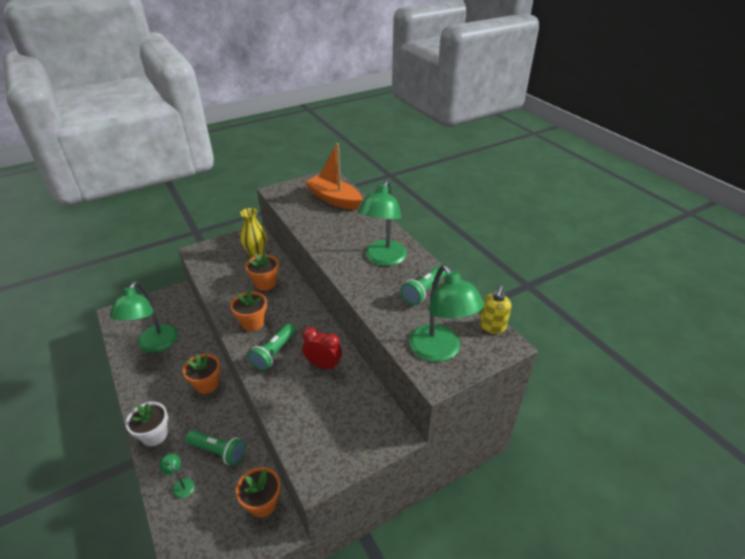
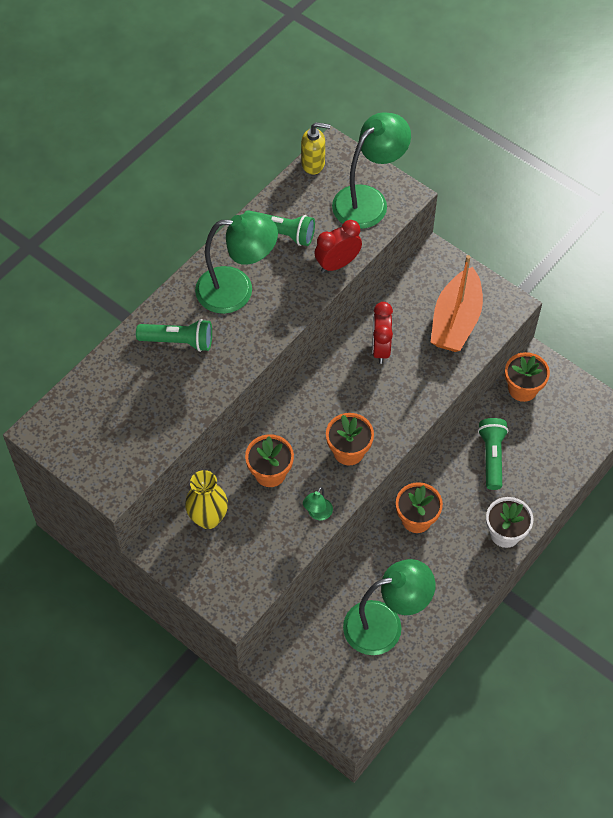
camera: 110 degrees left, 20 degrees up
(181, 484) = (542, 471): green lamp -> green lamp (317, 514)
(274, 353) = (385, 404): green flashlight -> green flashlight (178, 341)
(334, 199) = (110, 395): orange boat -> orange boat (455, 321)
(380, 314) = (337, 264): none -> red clock

